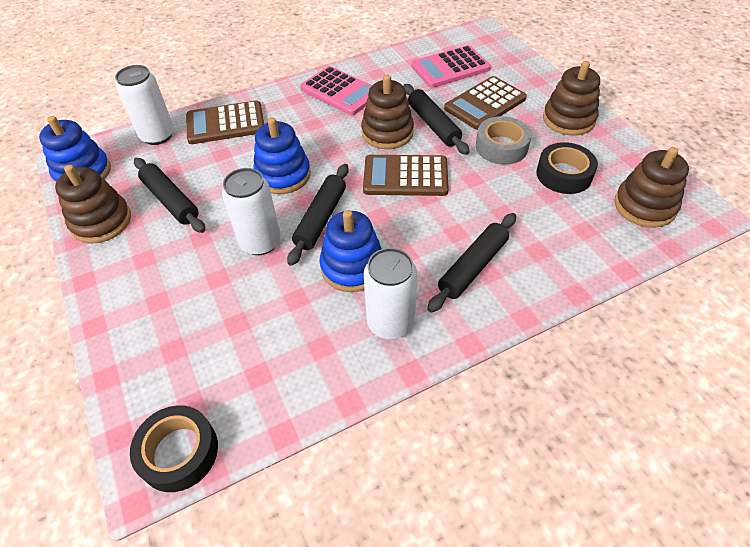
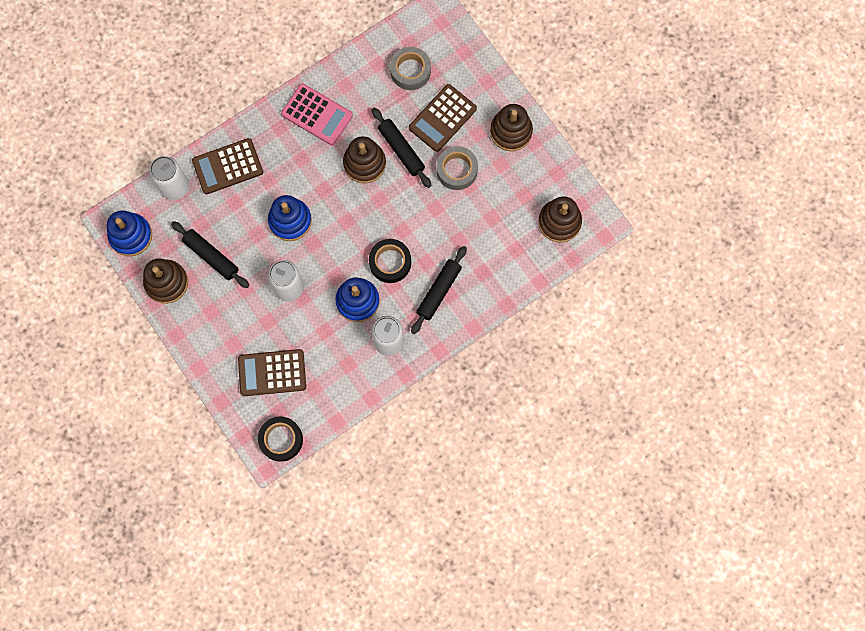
camera: 10 degrees left, 25 degrees up
(321, 218) = (328, 261): black rolling pin -> none
(405, 176) = (384, 211): brown calculator -> brown calculator (272, 373)
(450, 68) = (410, 71): pink calculator -> grey tape
(564, 174) = (504, 196): black tape -> black tape (390, 262)

